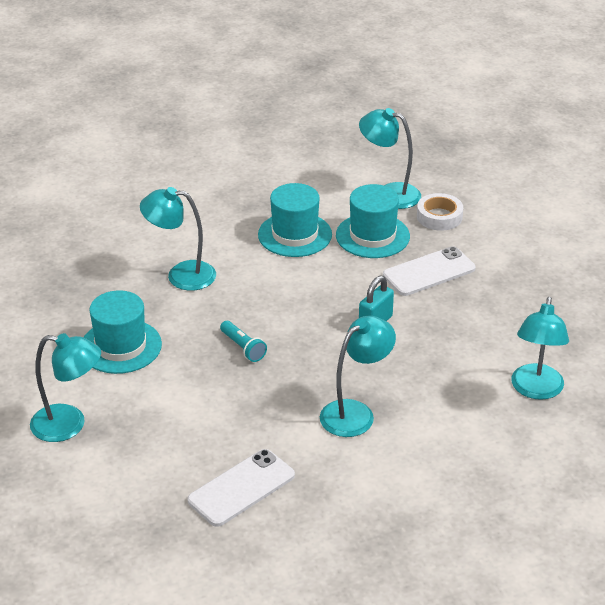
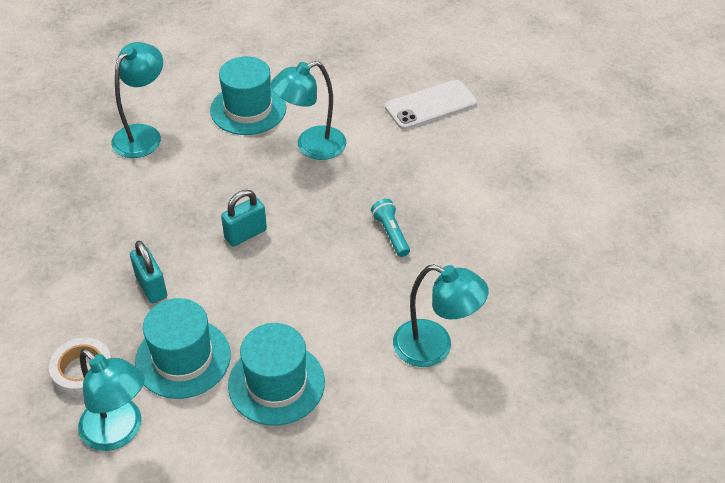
camera: 165 degrees left, 10 degrees up
(69, 425) = (572, 187): turquoise lamp -> none
(120, 346) = (517, 262): turquoise hat -> turquoise hat (248, 109)
(429, 272) = (151, 287): white phone -> turquoise padlock

